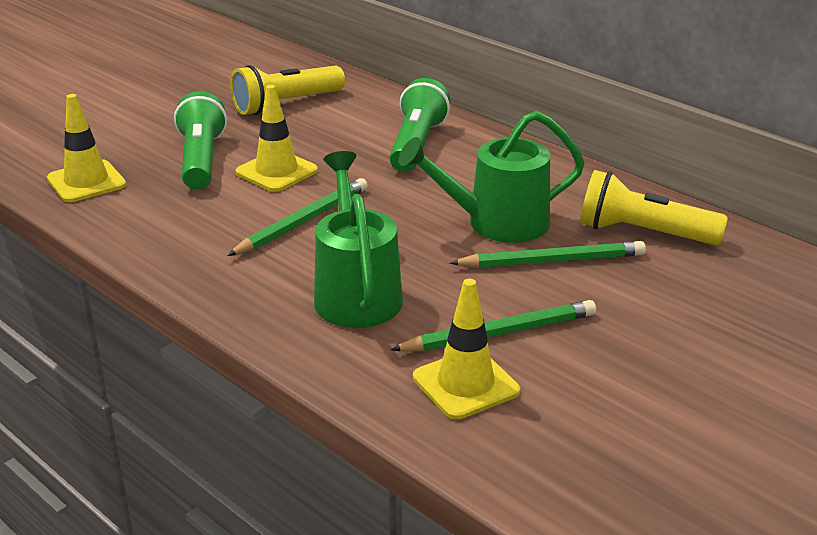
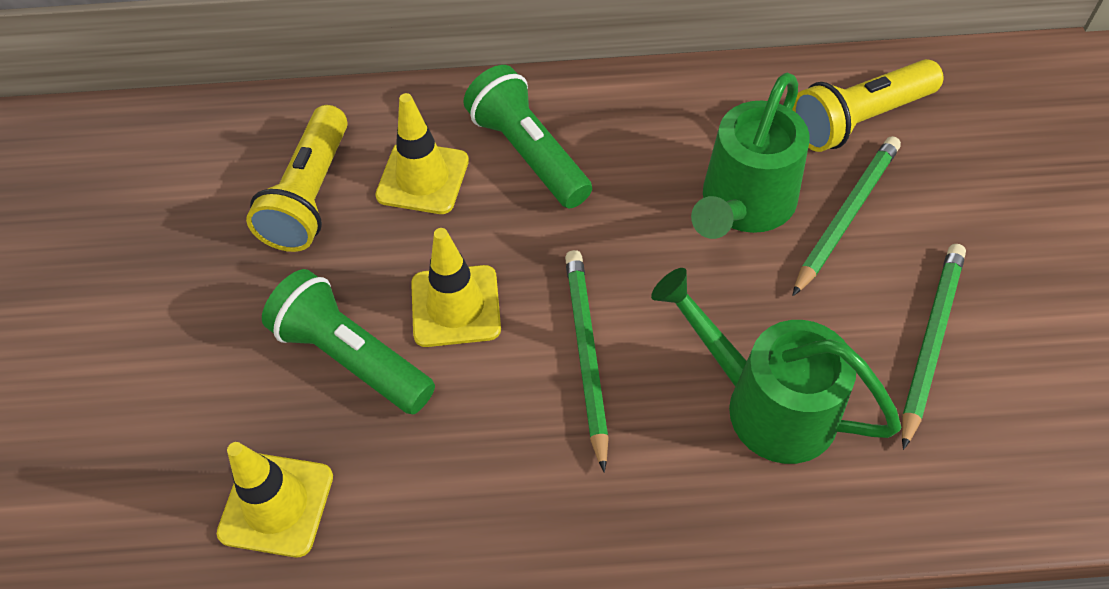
camera: 45 degrees left, 25 degrees up
(465, 384) = (991, 426): yellow traffic cone -> yellow traffic cone (423, 178)

